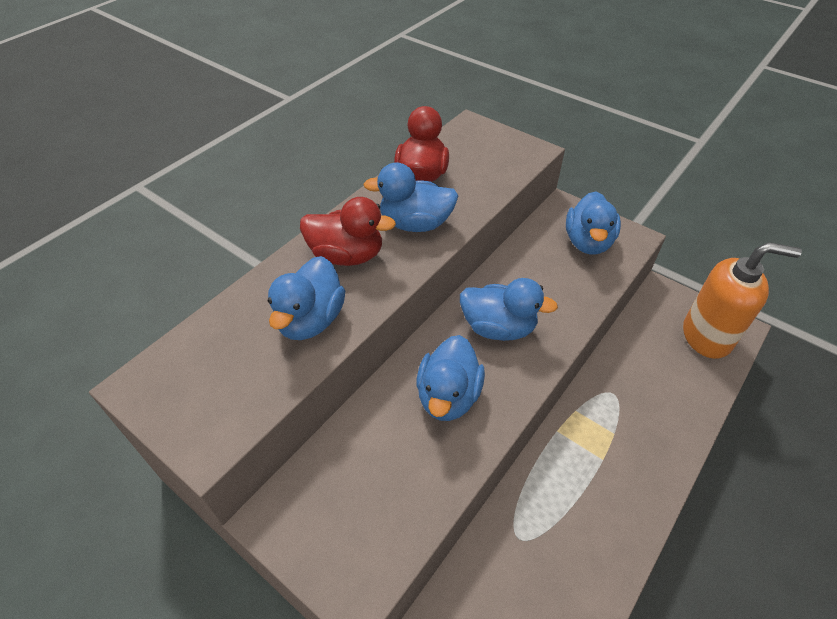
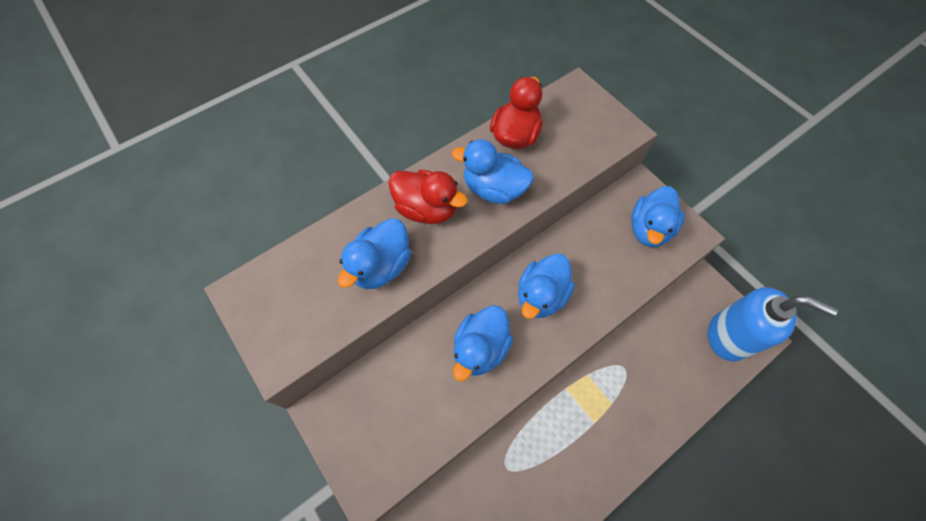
camera: 15 degrees right, 15 degrees up
(498, 327) = (541, 296): blue duck -> blue duck turned 90 degrees clockwise
(707, 336) = (728, 337): orange soap dispenser -> blue soap dispenser

